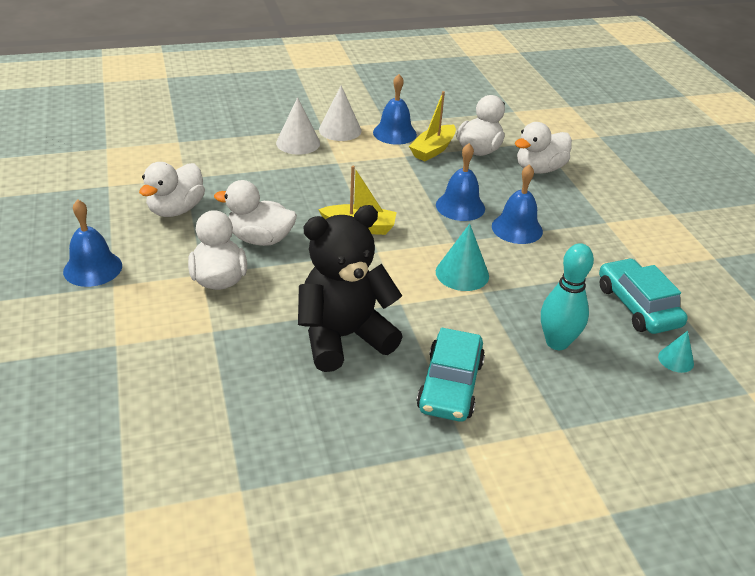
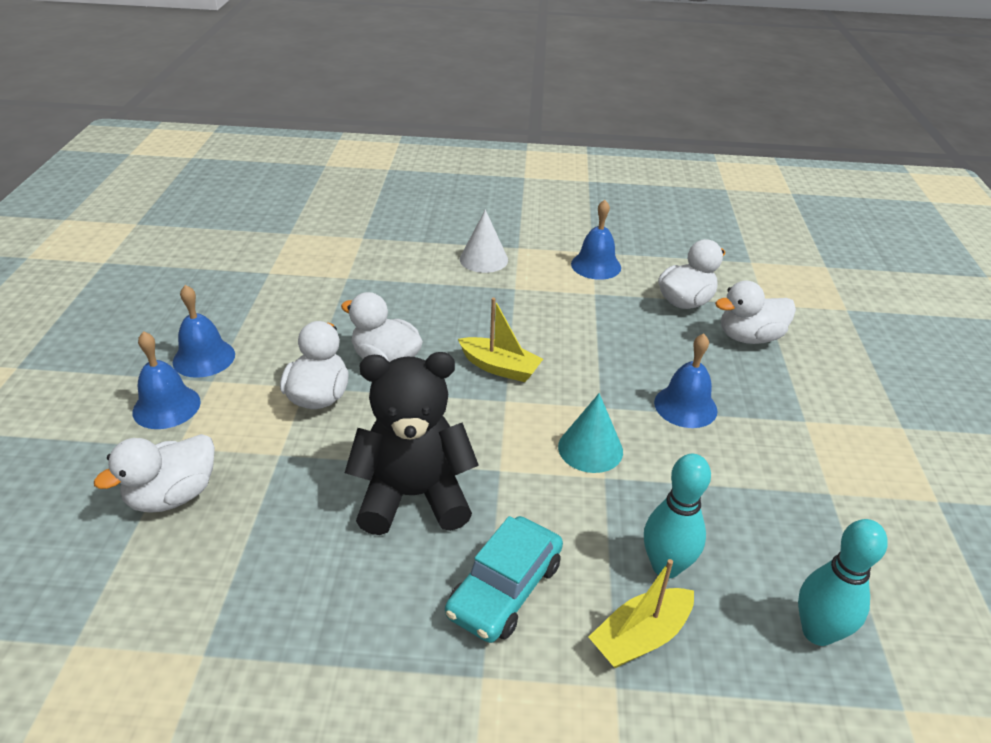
camera: 20 degrees right, 0 degrees up
(176, 210) = (319, 310): white duck -> white duck (173, 495)
(340, 130) = (536, 252): white cone -> none
(433, 150) = (630, 292): yellow boat -> yellow boat (640, 637)
(460, 206) = (629, 365): blue bell -> blue bell (166, 406)
(637, 306) = (797, 543): turquoise car -> none
(676, 360) = (817, 632): turquoise cone -> turquoise bowling pin

